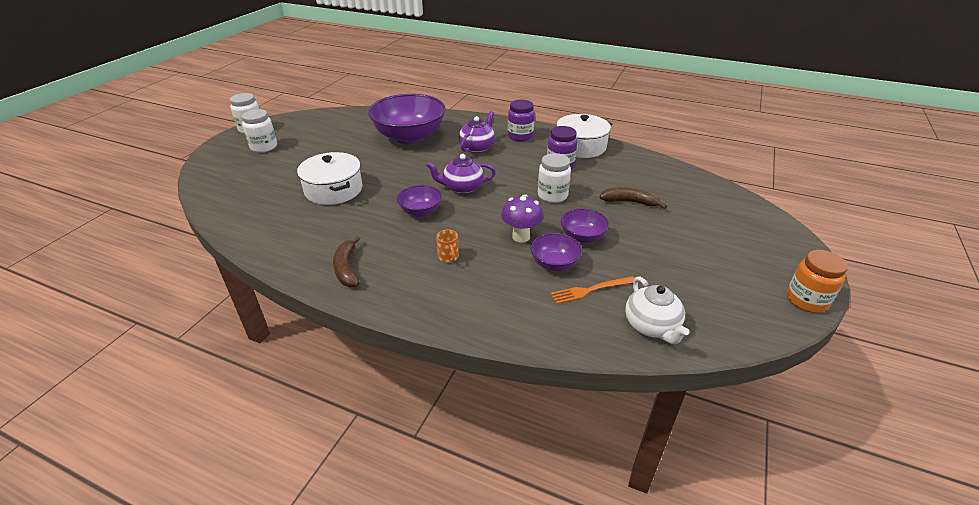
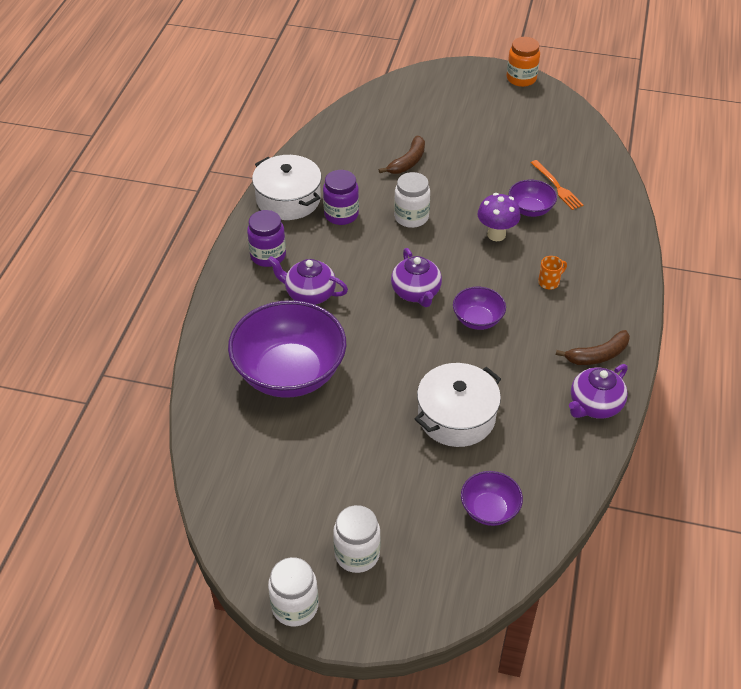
camera: 100 degrees left, 10 degrees up
(296, 255) = (594, 405): none -> purple teapot
(582, 237) = (481, 193): purple bowl -> purple bowl (489, 509)
(630, 202) = (408, 162): brown banana -> brown banana turned 150 degrees counterclockwise
(651, 326) = (585, 155): white teapot -> none

